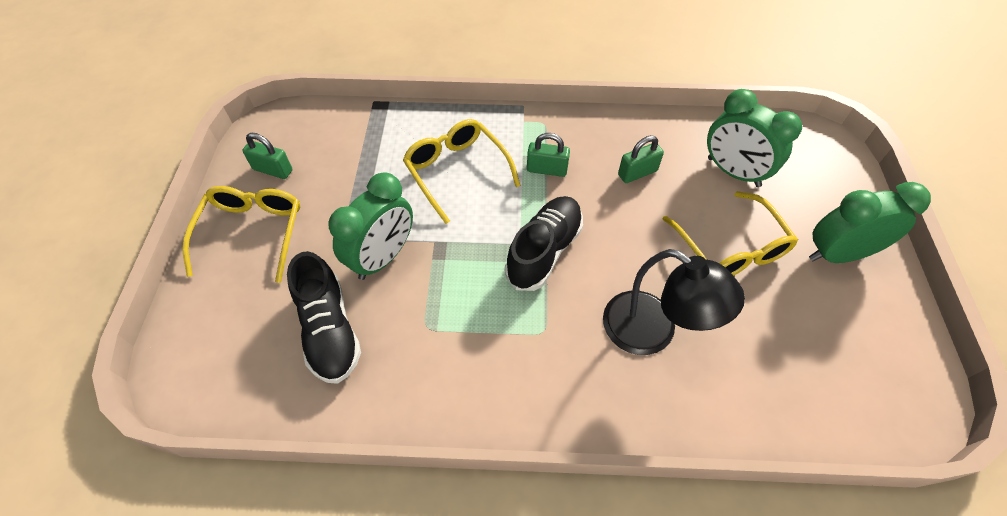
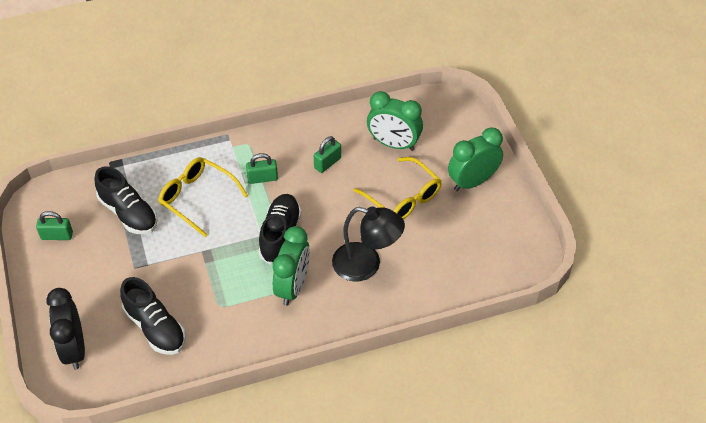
camera: 20 degrees left, 5 degrees down
(214, 326) = (74, 349): none -> black clock
(252, 233) = (66, 284): yellow glasses -> none
(367, 167) = (128, 213): none -> black shoe
(383, 257) = (170, 272): green clock -> green clock (293, 287)

